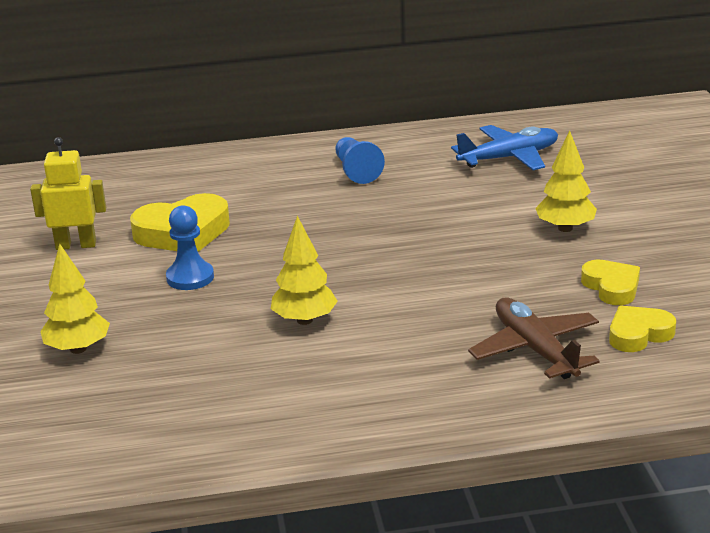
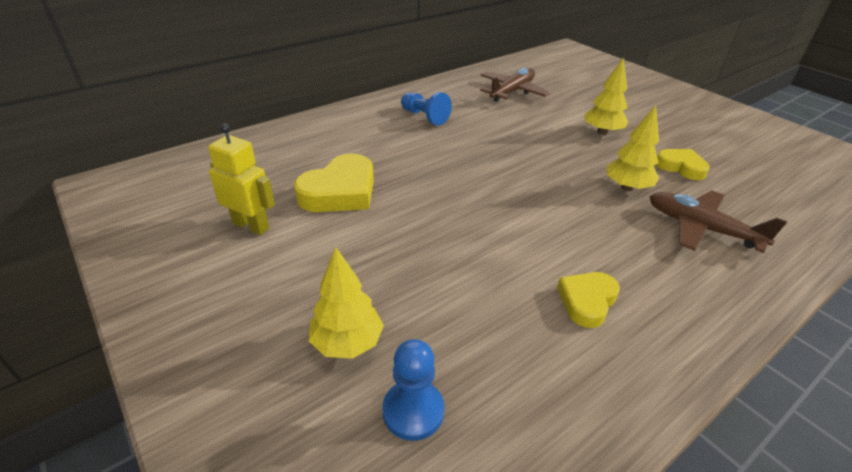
camera: 30 degrees left, 10 degrees up
(76, 245) = (251, 225): yellow robot -> yellow robot turned 60 degrees clockwise
(190, 277) = (385, 233): blue pawn -> blue pawn (413, 411)
(304, 320) = (519, 249): yellow tree -> yellow tree (627, 187)
(509, 158) = (512, 92): blue plane -> brown plane
(638, 334) = (741, 198): yellow heart -> yellow heart (587, 301)

